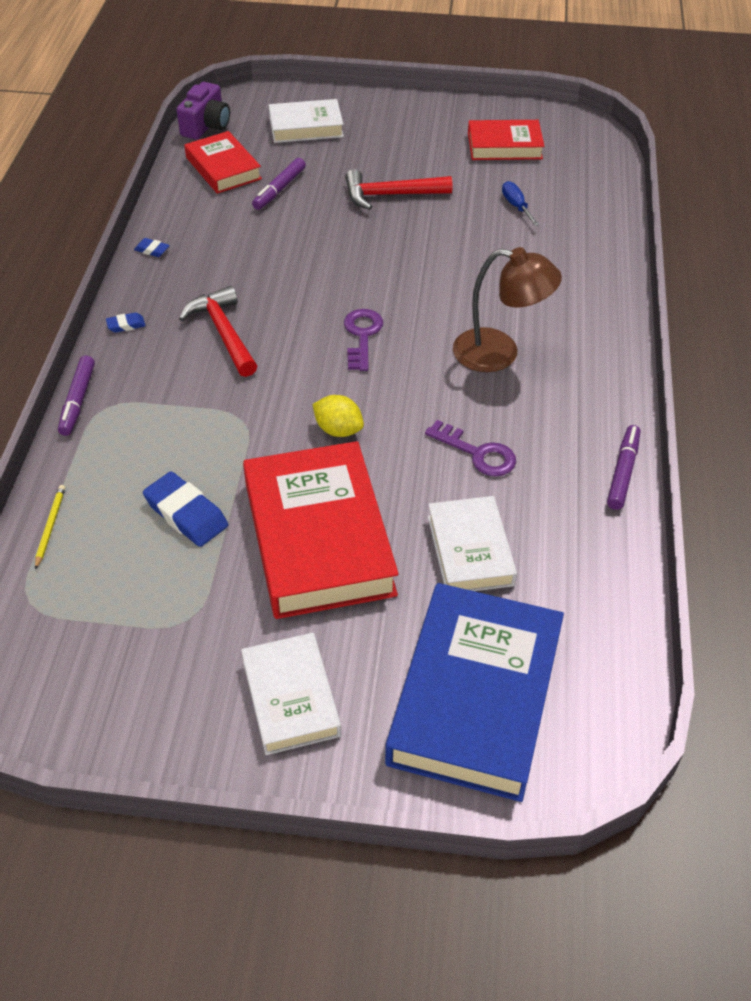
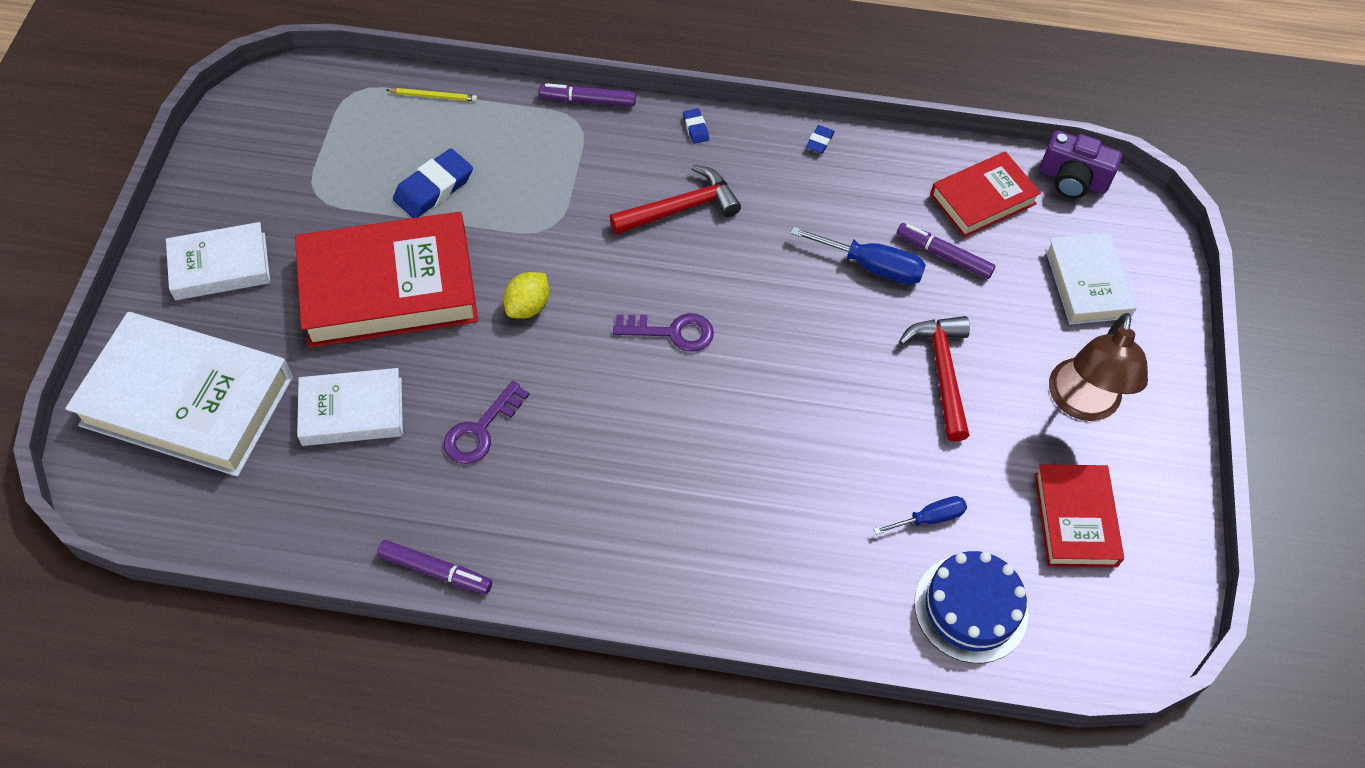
camera: 90 degrees right, 10 degrees up
(290, 225) = (872, 266): none -> blue screwdriver
(475, 697) = (187, 401): blue book -> white book
(499, 353) = (636, 467): brown lamp -> brown lamp (1082, 404)
(581, 192) = (971, 608): none -> blue cake

